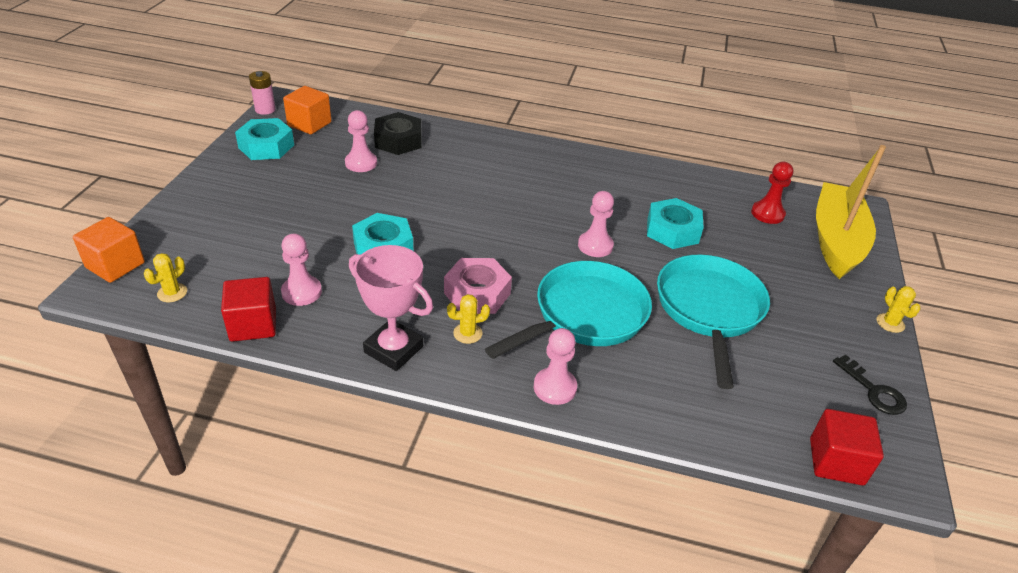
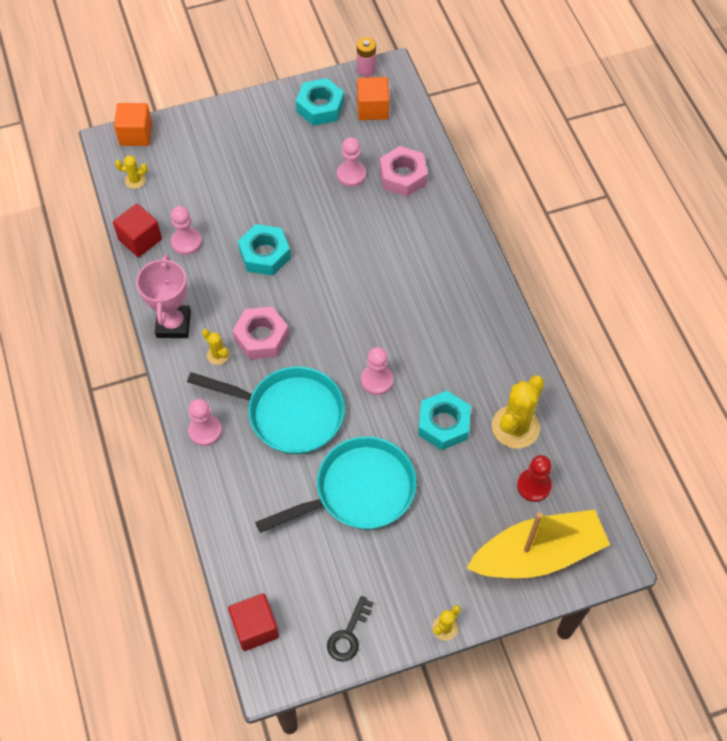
camera: 60 degrees right, 20 degrees up
(398, 140) = (403, 176): black nut -> pink nut
(703, 197) = (515, 427): none -> yellow cactus

